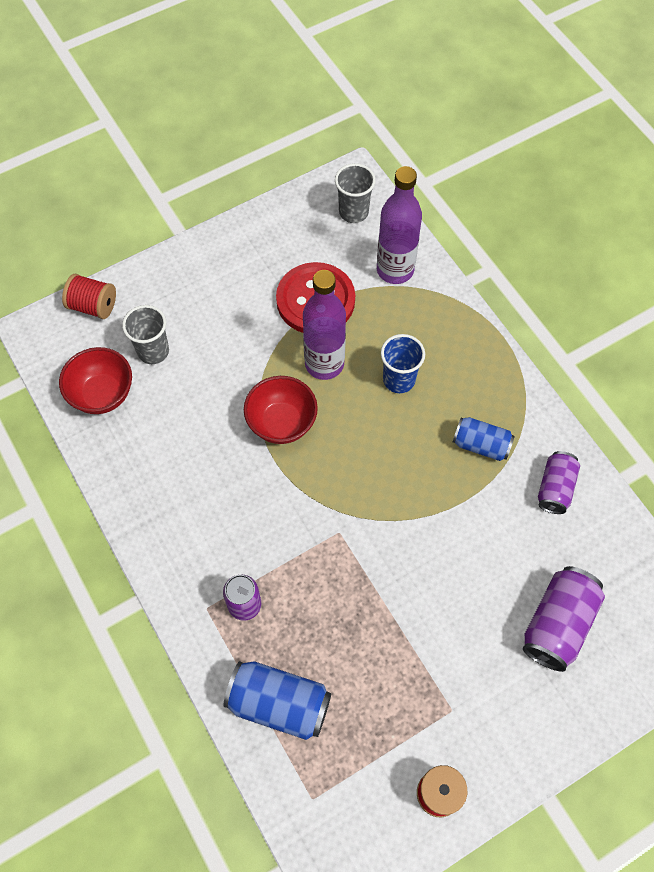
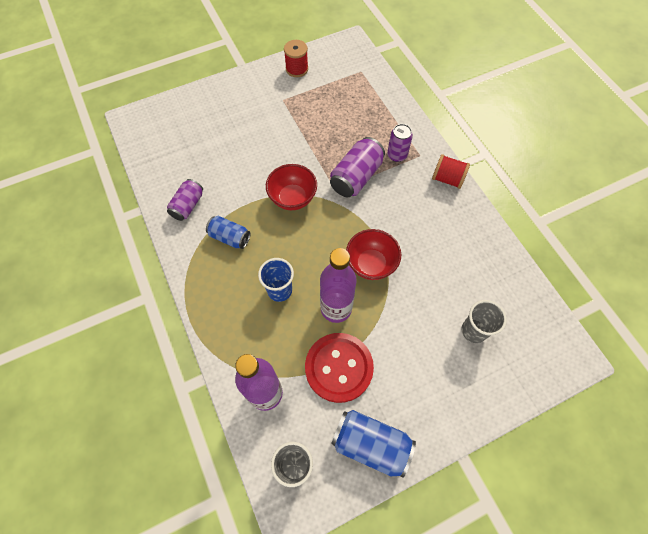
camera: 175 degrees left, 0 degrees up
(93, 306) = (531, 379): red spool -> red spool (447, 179)
(102, 394) = (508, 297): red bowl -> red bowl (292, 198)
(279, 704) = (377, 109): blue can -> blue can (370, 444)
(558, 624) = (212, 133): purple can -> purple can (356, 177)

